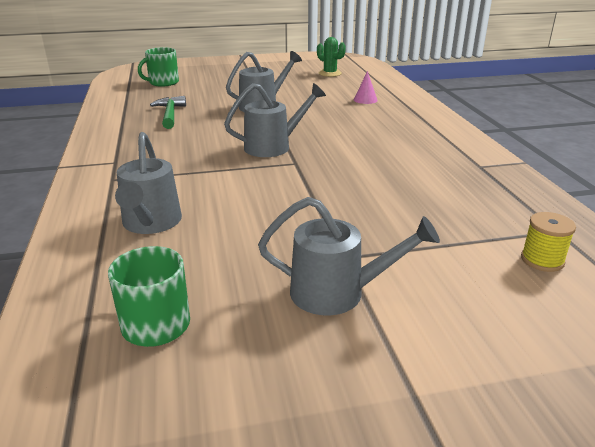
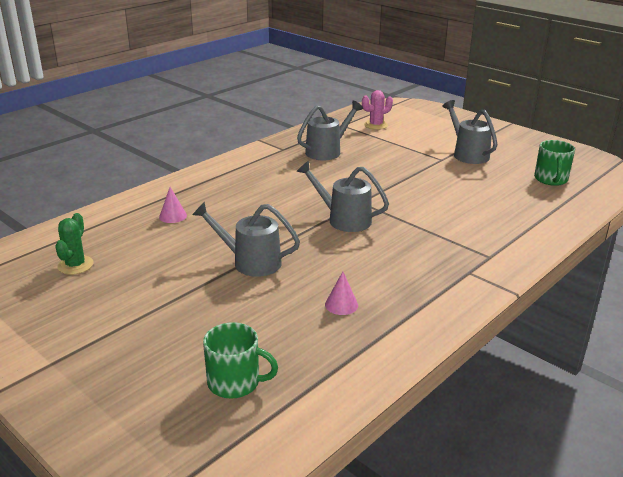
camera: 125 degrees left, 0 degrees up
(151, 224) = (503, 214): grey watering can -> grey watering can (327, 151)
(170, 114) = (341, 305): green hammer -> pink cone
(542, 260) = (376, 125): yellow spool -> pink cactus

